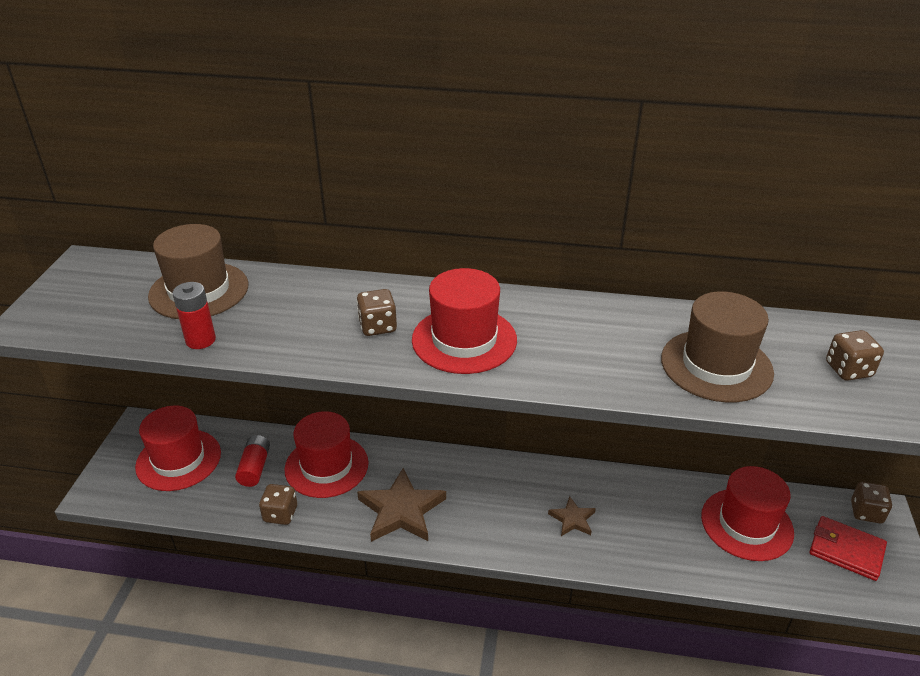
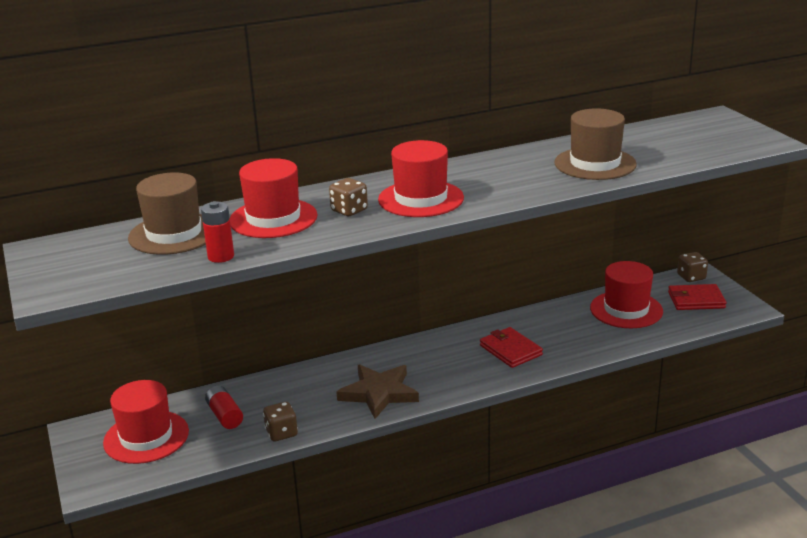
camera: 30 degrees left, 10 degrees down
(326, 466) = (287, 392): red hat -> red hat (273, 218)
(572, 519) = (510, 350): brown star -> red wallet
(848, 370) = (669, 144): brown dice -> none

